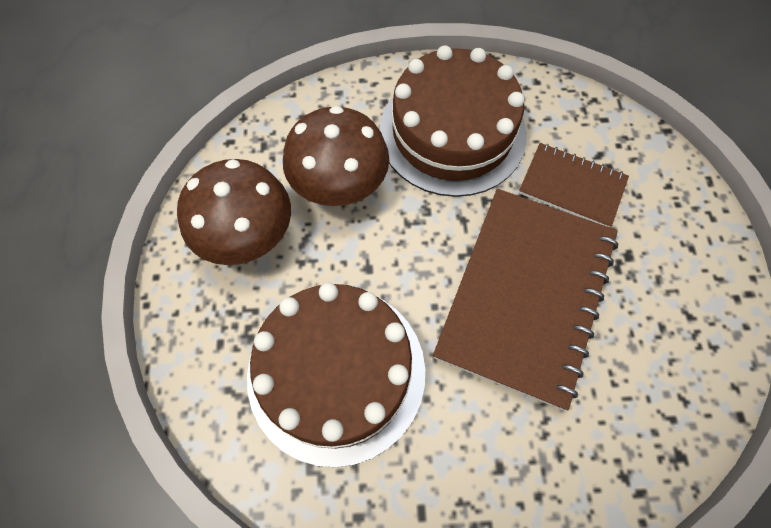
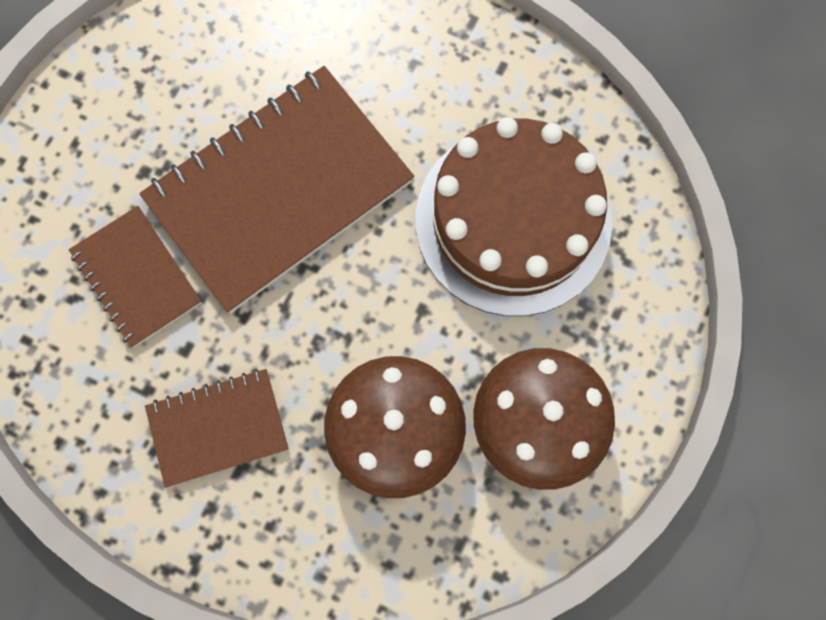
camera: 150 degrees left, 10 degrees up
(452, 132) = (218, 427): brown cake -> brown notebook

